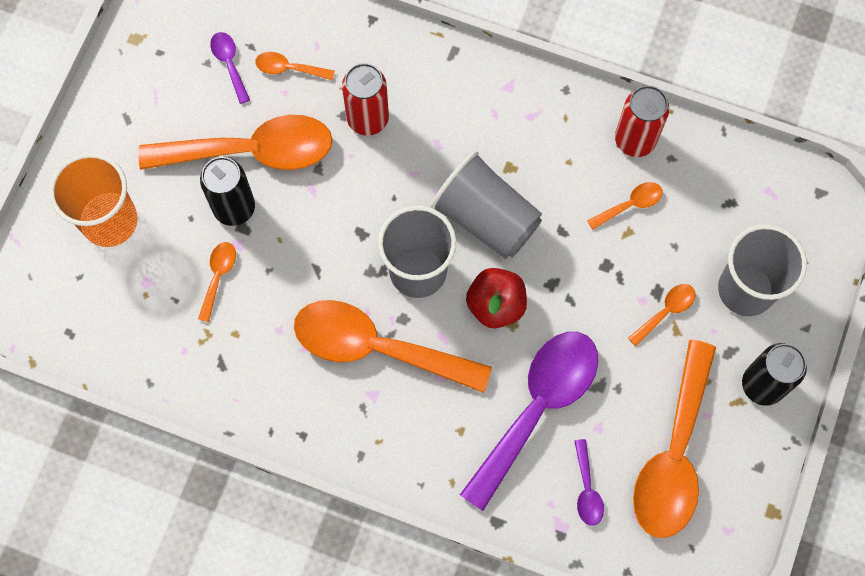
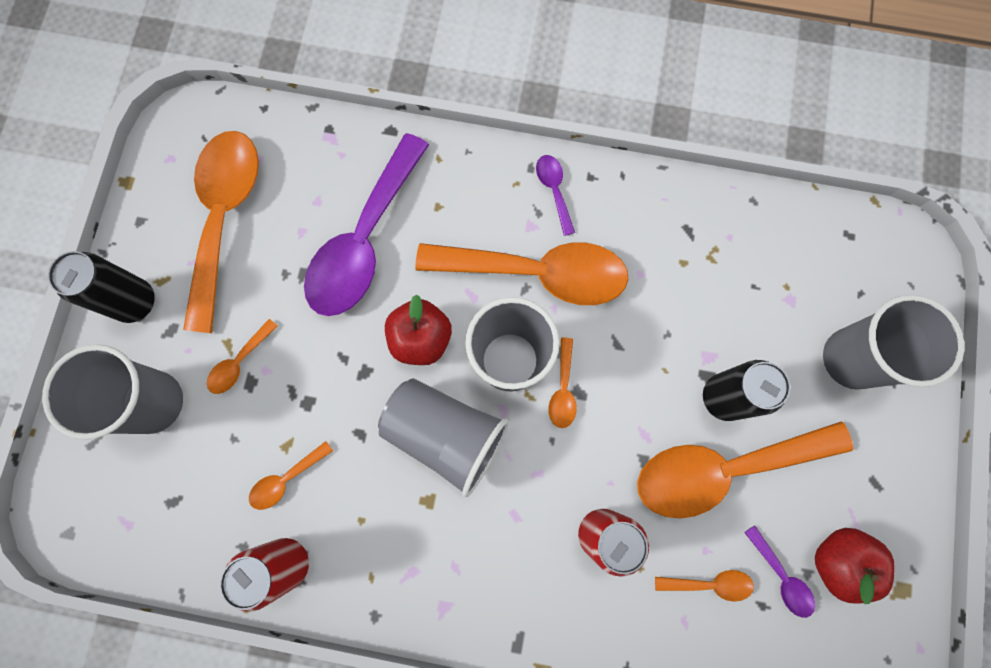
camera: 170 degrees right, 5 degrees up
(109, 221) = (851, 359): orange cup -> grey cup
(180, 67) = (837, 561): none -> red apple
(218, 277) = (718, 318): orange spoon -> orange spoon (563, 389)
(587, 489) = (308, 173): purple spoon -> purple spoon (554, 190)

